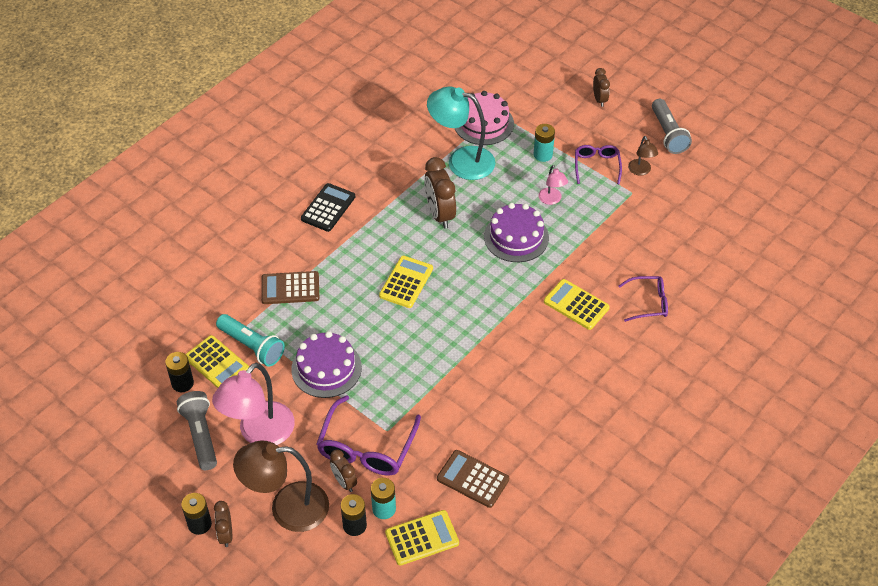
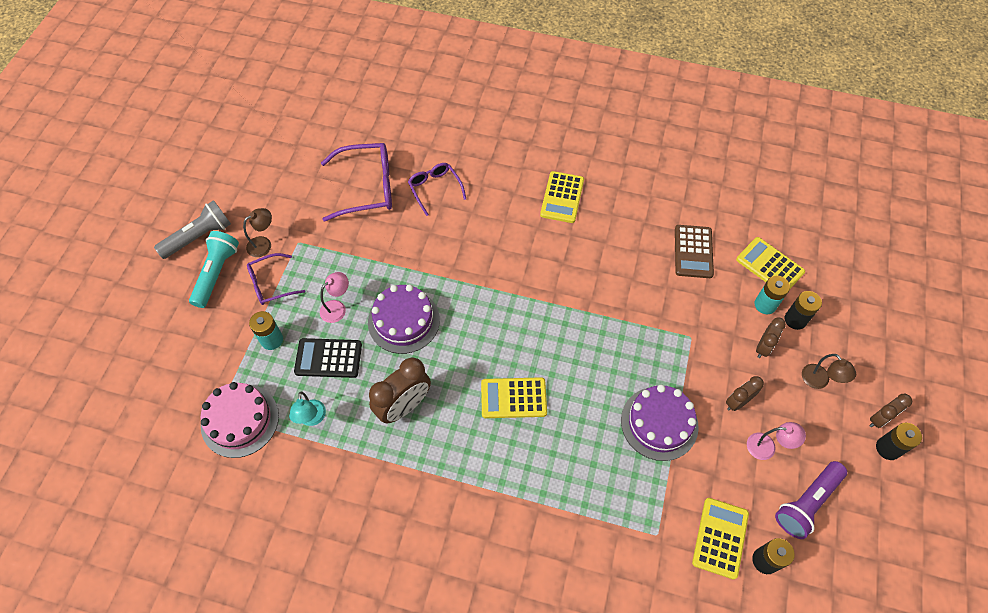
camera: 115 degrees left, 10 degrees up
(201, 435) = (806, 503): grey flashlight -> purple flashlight
(252, 346) = (678, 513): turquoise flashlight -> turquoise flashlight (217, 273)
(259, 433) = (767, 447): pink lamp -> pink lamp, size x0.48
(287, 508) = (819, 381): brown lamp -> brown lamp, size x0.48
(290, 288) = (583, 514): brown calculator -> none
(328, 208) = (447, 534): black calculator -> black calculator (328, 358)
(366, 447) = (719, 345): purple glasses -> purple glasses (367, 187)
(461, 161) = (312, 419): turquoise lamp -> turquoise lamp, size x0.48
(576, 305) = (465, 241): yellow calculator -> yellow calculator (562, 197)
(599, 99) = (161, 315): brown clock -> brown clock (737, 402)

